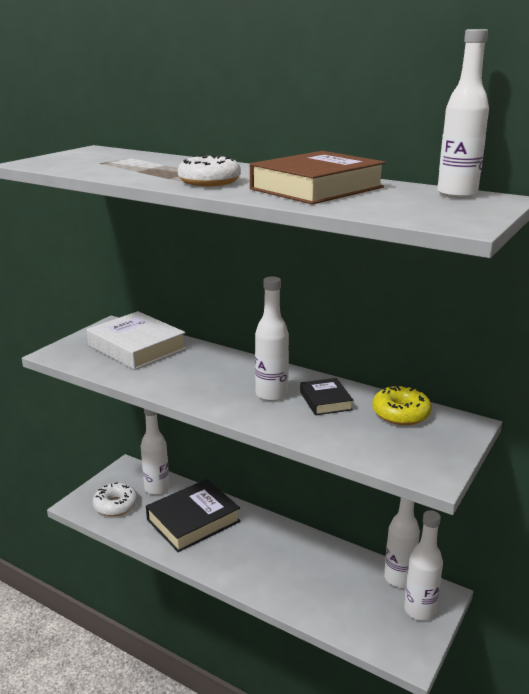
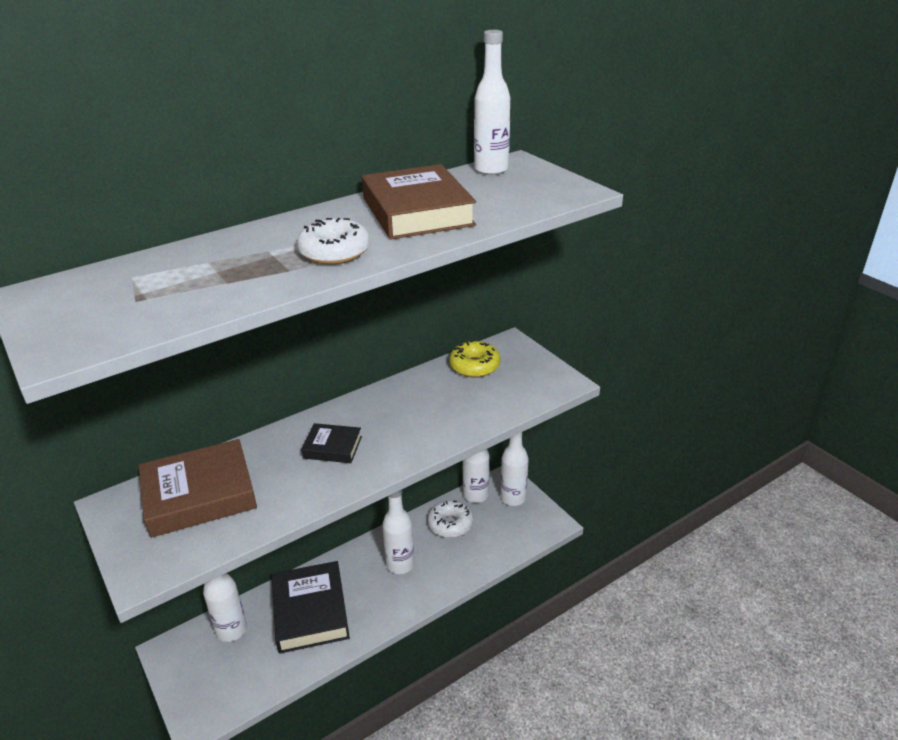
camera: 65 degrees left, 10 degrees up
(116, 505) = (231, 678): white donut -> white donut (450, 524)
(137, 347) = (199, 494): white book -> brown book
(271, 394) = (391, 424): white bottle -> white bottle (400, 564)
(325, 401) = (426, 396): black book -> black book (332, 447)

